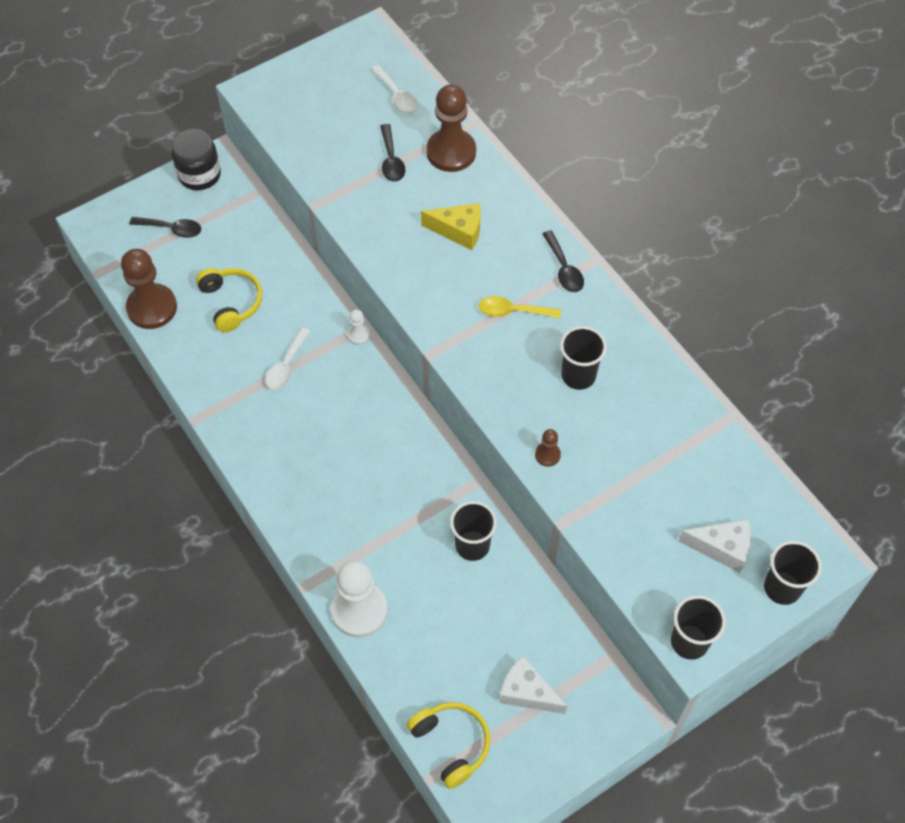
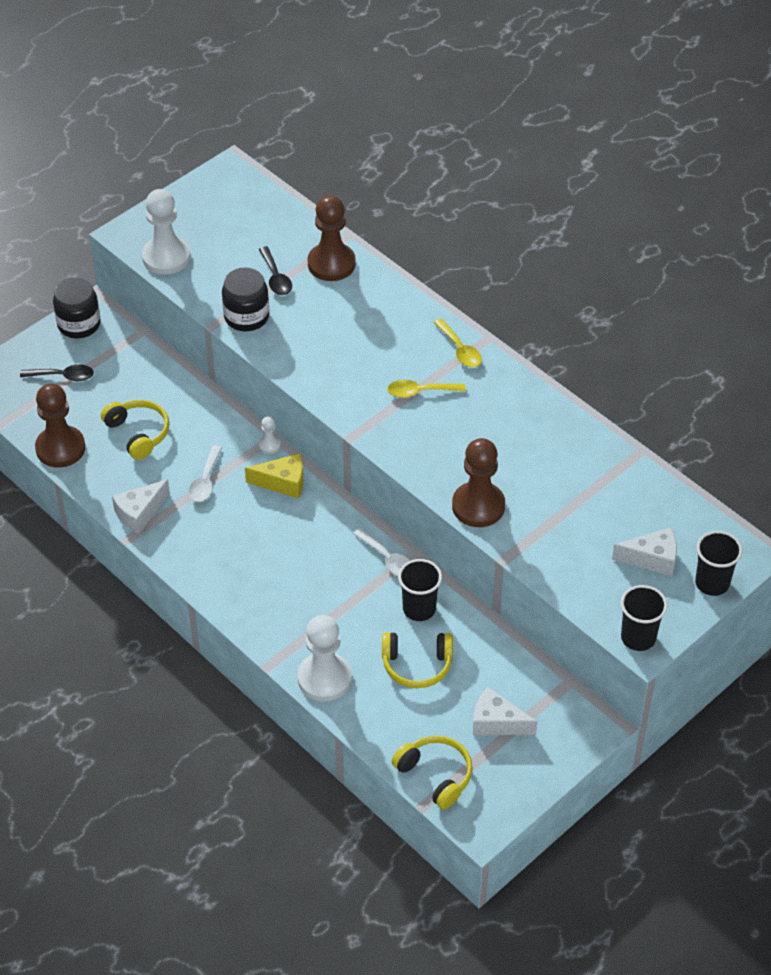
camera: 10 degrees left, 10 degrees down
(214, 391) = (139, 513): none -> white cheese
(286, 122) = (166, 257): none -> white pawn
(352, 200) = (246, 317): none -> black jar
(397, 95) = (268, 221): white spoon -> white spoon (387, 559)
(457, 610) = (417, 665): none -> yellow headphones
(458, 231) = (354, 330): yellow cheese -> yellow cheese (283, 482)
(547, 455) = (478, 506): brown pawn -> brown pawn, size x2.21
(564, 269) = (460, 350): black spoon -> yellow spoon
(578, 376) = (492, 437): black cup -> none

